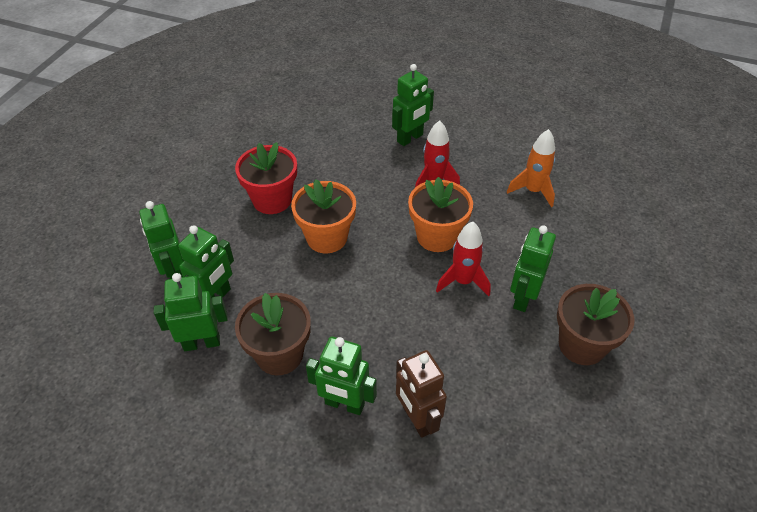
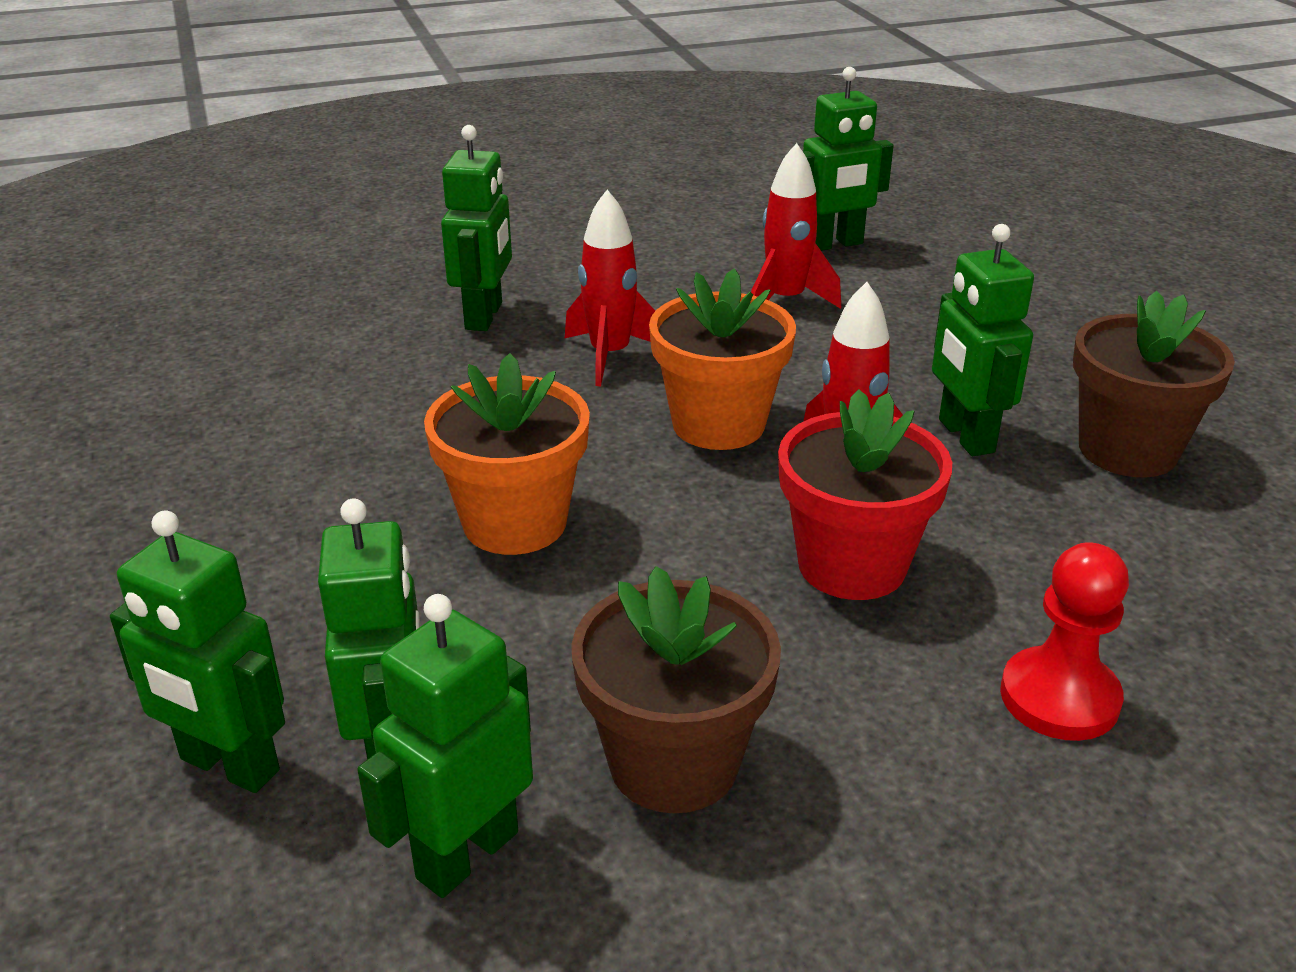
camera: 40 degrees left, 15 degrees down
(272, 200) = (313, 519): red flower pot -> red flower pot (852, 565)
(344, 404) = (911, 761): green robot -> green robot (834, 244)
(417, 419) = (1059, 697): brown robot -> red pawn
(533, 191) = (785, 301): orange rocket -> red rocket

